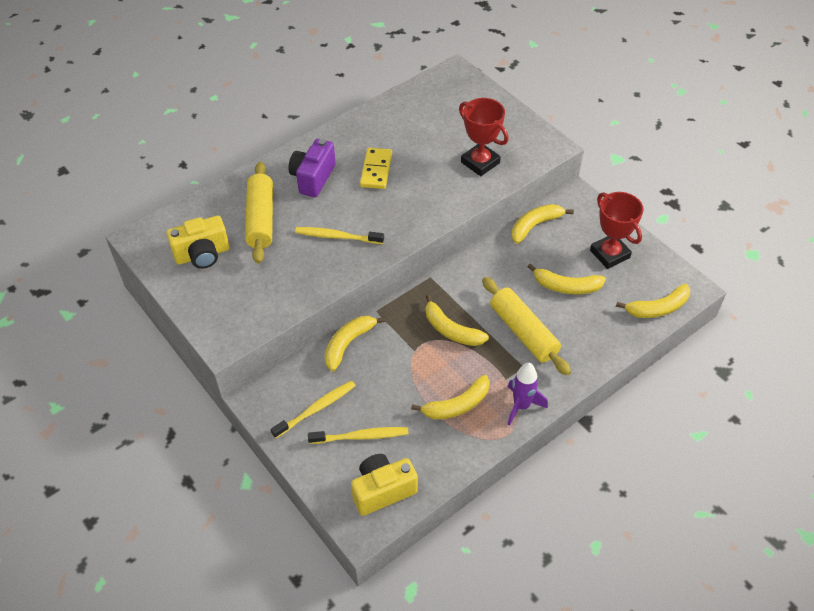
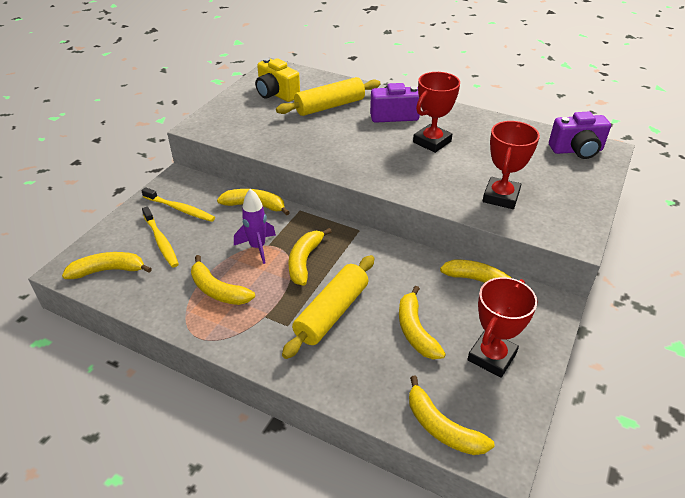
camera: 65 degrees right, 10 degrees down
(337, 237) = (339, 145): yellow toothbrush -> none
(376, 170) = (432, 142): yellow domino -> red trophy
(382, 490) = (108, 270): yellow camera -> yellow banana
(446, 89) = (576, 150): none -> purple camera
(521, 406) = (236, 337): purple rocket -> purple rocket (257, 247)

